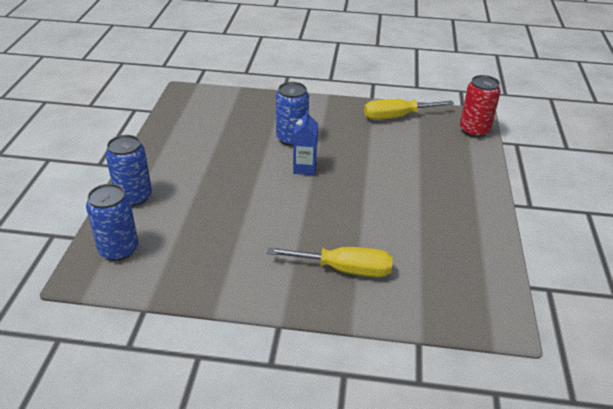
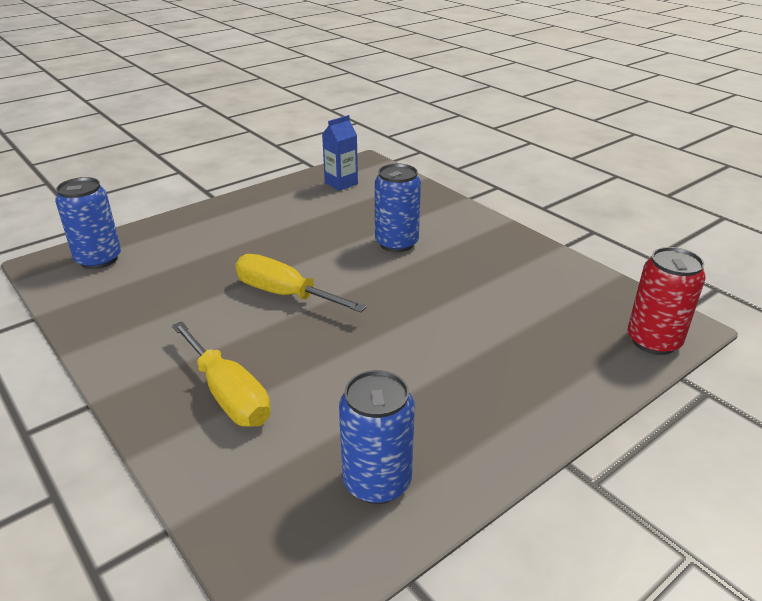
camera: 45 degrees right, 5 degrees down
(134, 197) = (179, 226): blue can -> blue can (377, 482)
(305, 168) = (362, 276): blue carton -> blue carton (341, 183)
(396, 117) = (560, 276): yellow screwdriver -> yellow screwdriver (284, 294)

